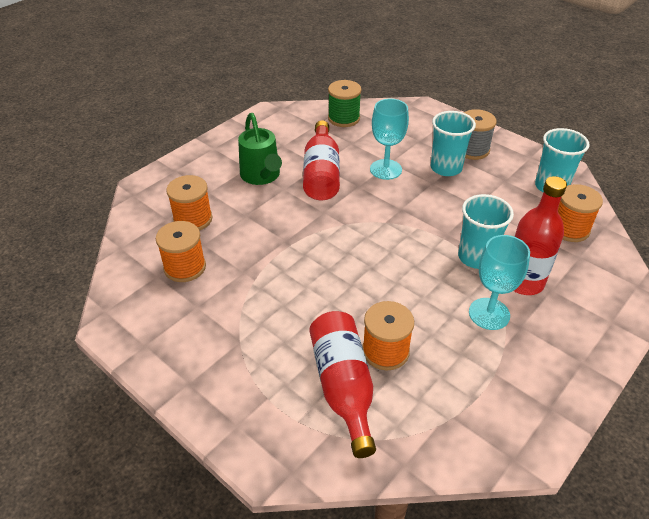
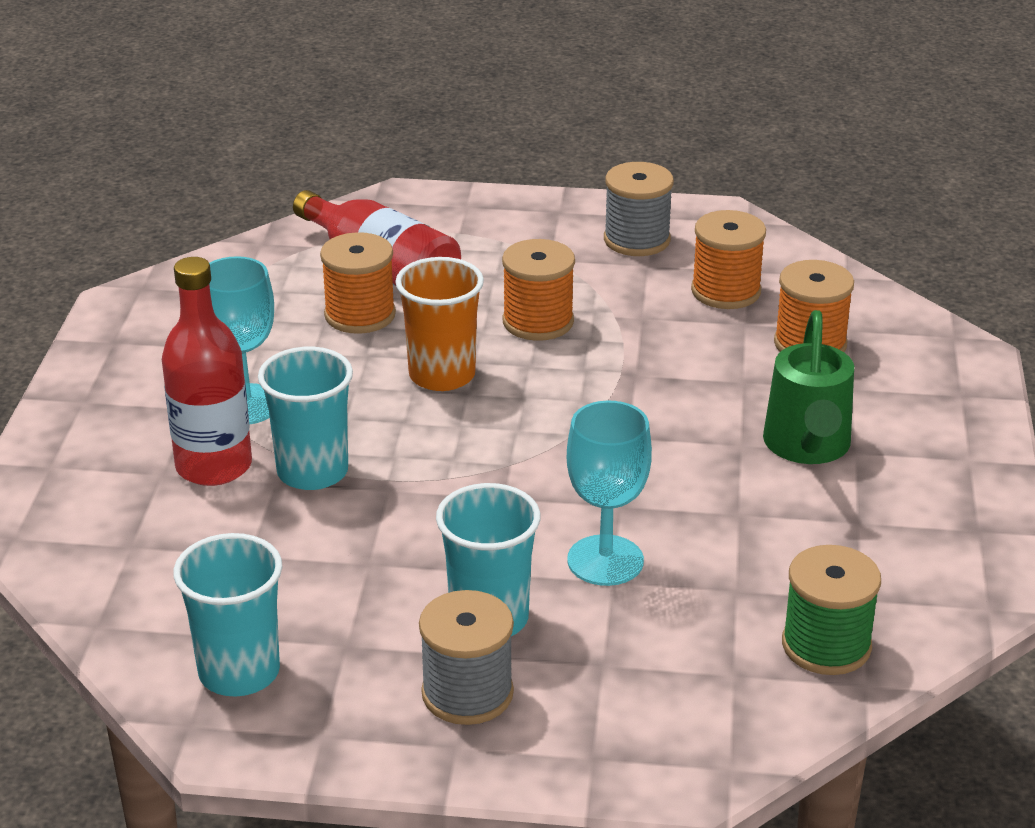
camera: 145 degrees right, 10 degrees down
(178, 329) = (637, 240): none -> grey spool
(262, 176) = (807, 448): green watering can -> green watering can turned 120 degrees counterclockwise
(321, 174) = (712, 498): red bottle -> none
(374, 284) = (442, 375): none -> orange cup
(569, 229) = (166, 591): orange spool -> orange spool (538, 322)

